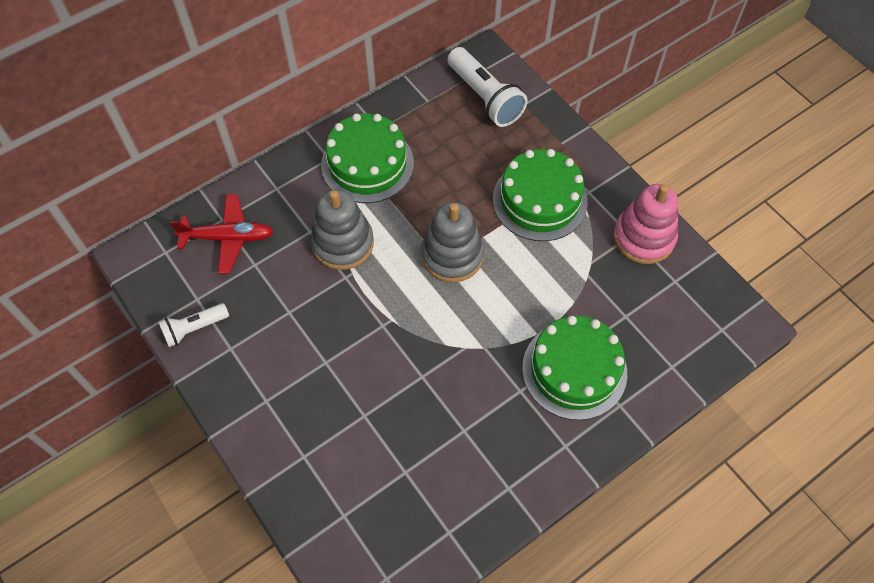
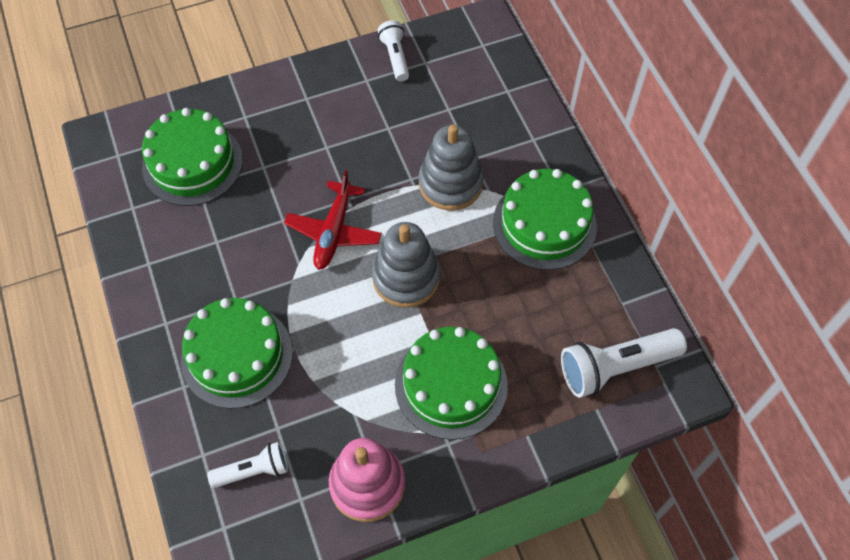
camera: 105 degrees right, 0 degrees up
(228, 238) = (484, 93): red plane -> red plane (334, 232)
(377, 490) = (192, 163): none -> green cake
(668, 322) = (253, 471): none -> white flashlight

